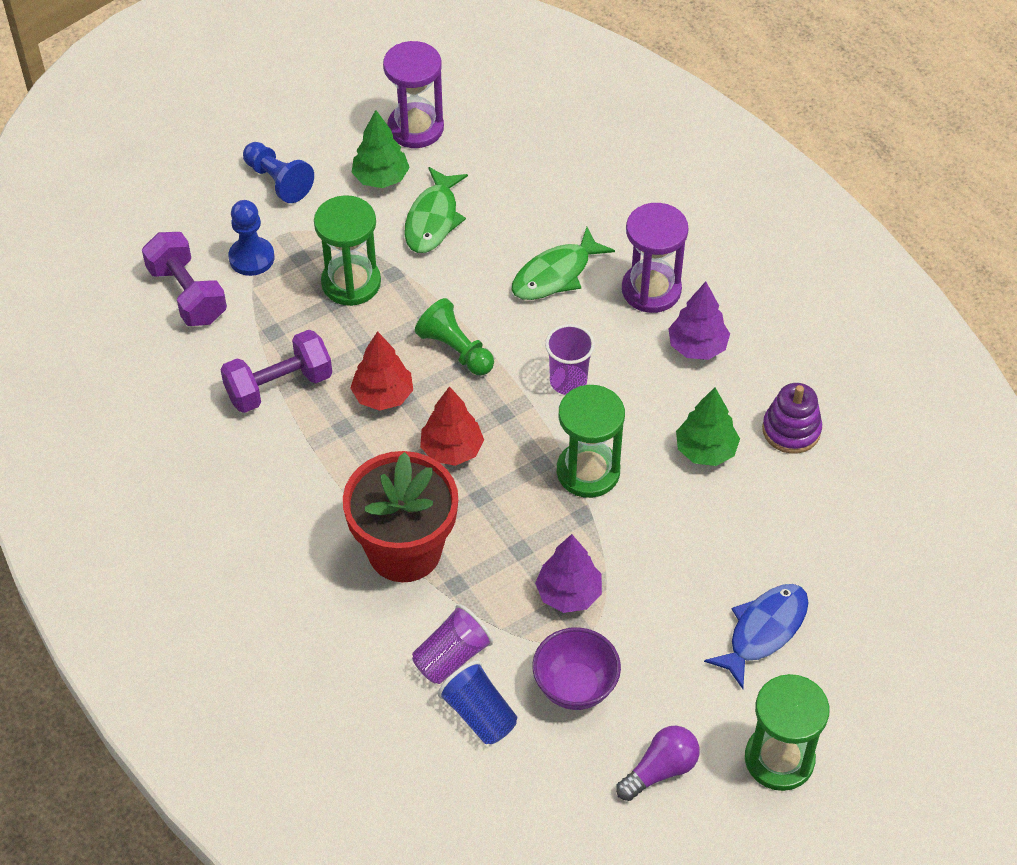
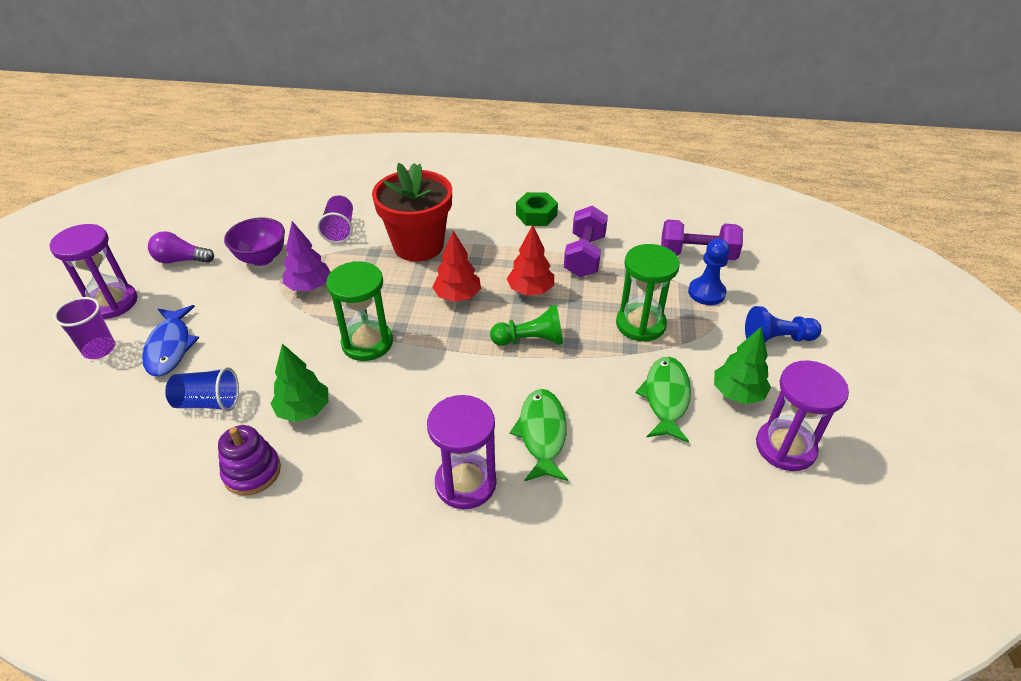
camera: 130 degrees right, 10 degrees down
(237, 479) = (536, 215): none -> green nut
(433, 219) = (666, 398): green fish -> green fish turned 45 degrees clockwise
(479, 714) = (300, 222): blue cup -> blue cup (208, 402)
(568, 381) = (442, 378): purple cup -> purple cup (99, 349)
(660, 770) = (181, 260): purple light bulb -> purple light bulb turned 90 degrees clockwise
(697, 346) = (384, 471): purple tree -> none
(779, 759) = (112, 303): green hourglass -> purple hourglass

